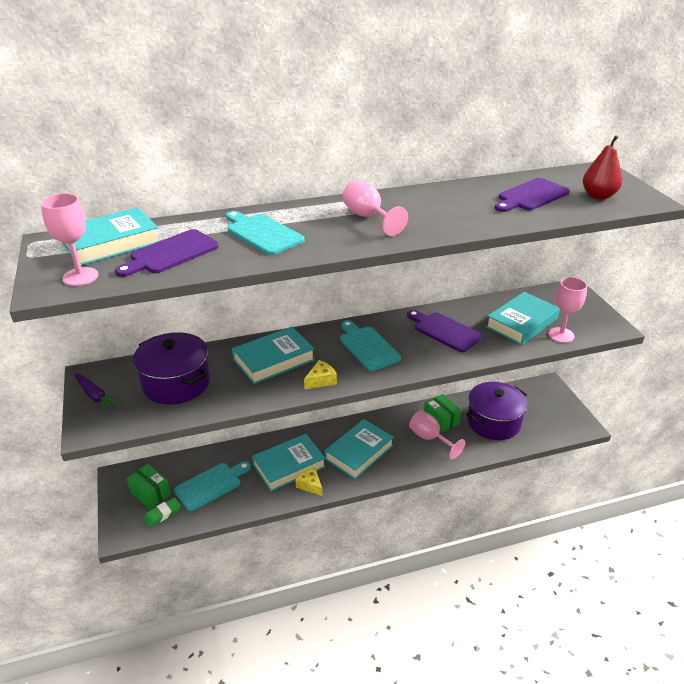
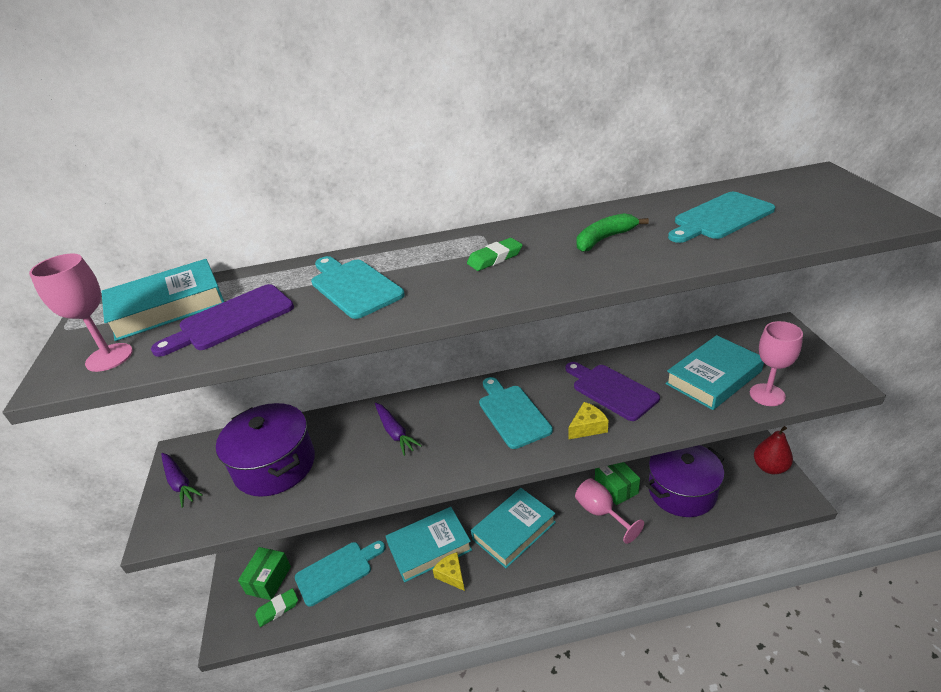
camera: 10 degrees right, 0 degrees up
(150, 493) = (268, 580): green box -> green box turned 60 degrees clockwise
(274, 360) = (395, 433): turquoise book -> purple carrot
(321, 380) = (448, 463): yellow cheese -> yellow cheese (587, 427)
(368, 217) = (495, 258): pink goblet -> green eraser
(448, 207) = (604, 239): none -> green banana
(531, 196) = (720, 217): purple cutting board -> turquoise cutting board
(598, 196) = (817, 213): red pear -> red pear (770, 467)

